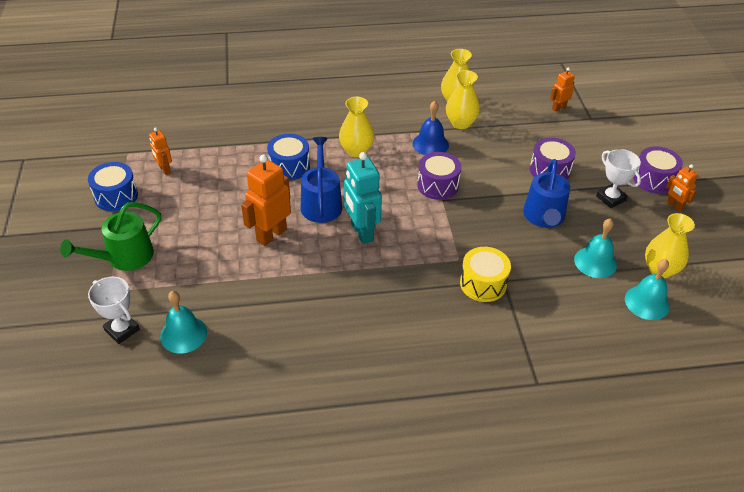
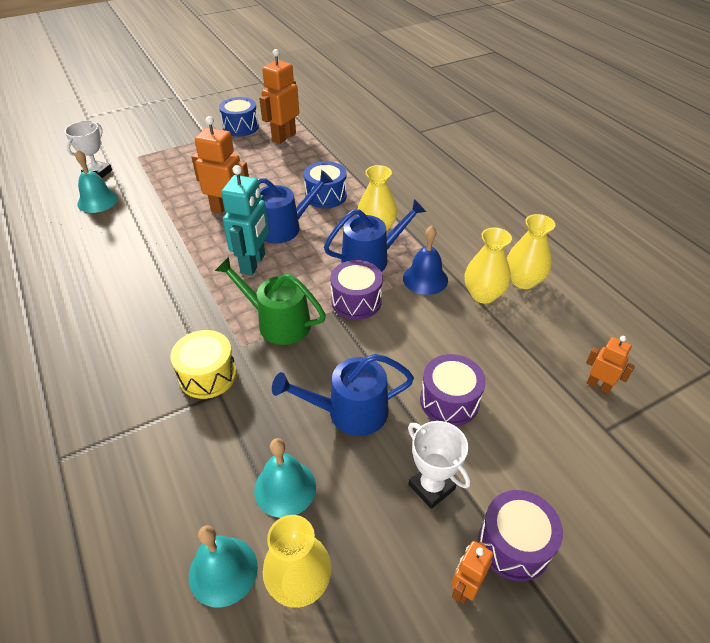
camera: 70 degrees right, 0 degrees up
(125, 257) = (174, 151): green watering can -> green watering can (278, 322)
(164, 169) = (283, 137): orange robot -> orange robot, size x1.83
(361, 232) = (253, 263): turquoise robot -> turquoise robot turned 150 degrees clockwise
(393, 164) = (370, 259): none -> blue watering can
(610, 198) = (431, 487): white trophy -> white trophy turned 75 degrees counterclockwise

